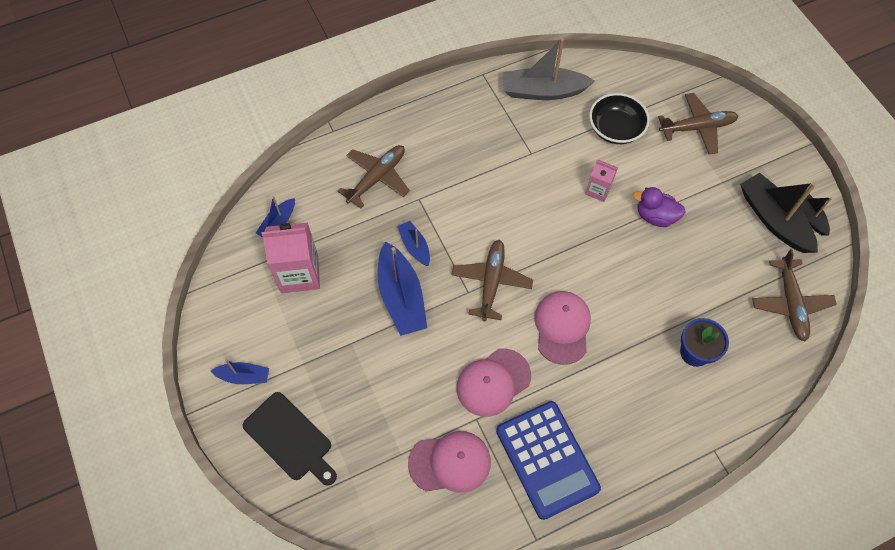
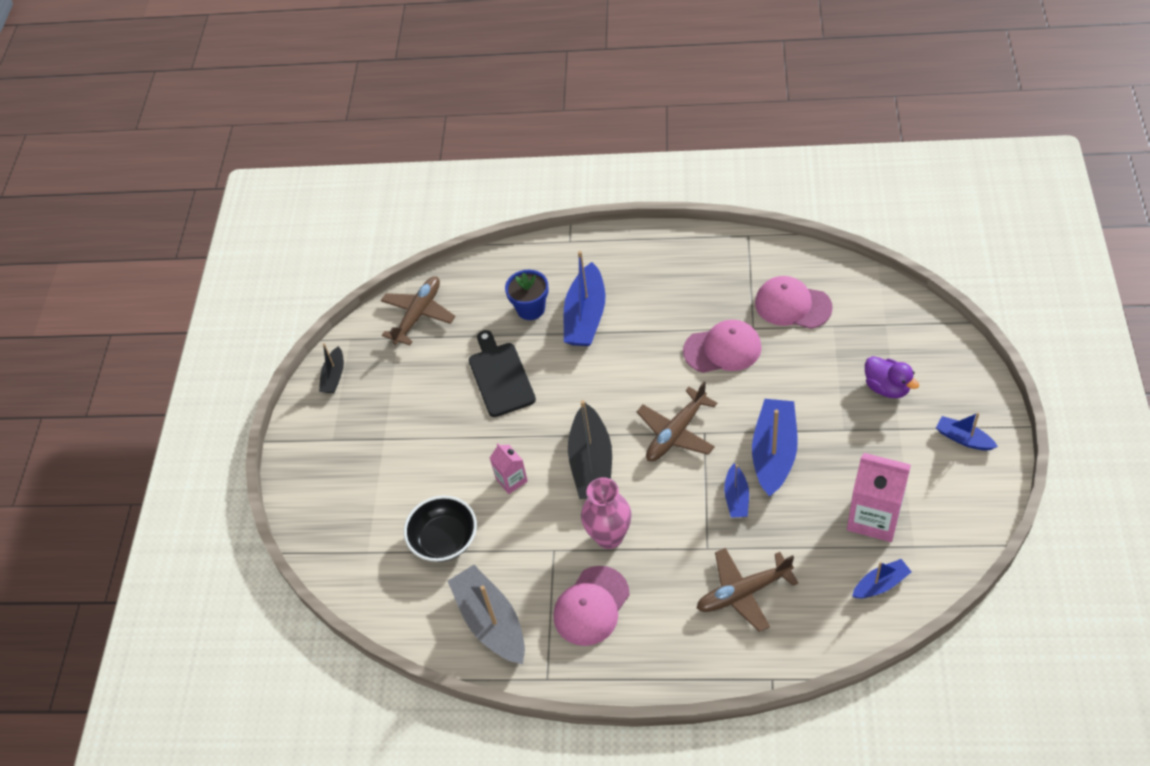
camera: 145 degrees left, 10 degrees down
(290, 439) = (932, 371): black cutting board -> black cutting board (500, 376)
(496, 178) = (609, 536): none -> pink vase
(543, 91) = (491, 622): grey boat -> grey boat turned 150 degrees counterclockwise
(547, 459) = (708, 280): blue calculator -> none
(562, 327) = (633, 369): pink cap -> pink cap (591, 606)
(639, 365) = (586, 316): none -> blue boat
(655, 216) = (475, 432): purple duck -> purple duck (887, 387)
(697, 128) = (359, 504): brown plane -> none
(773, 219) = (369, 386): black boat -> black boat (591, 463)

